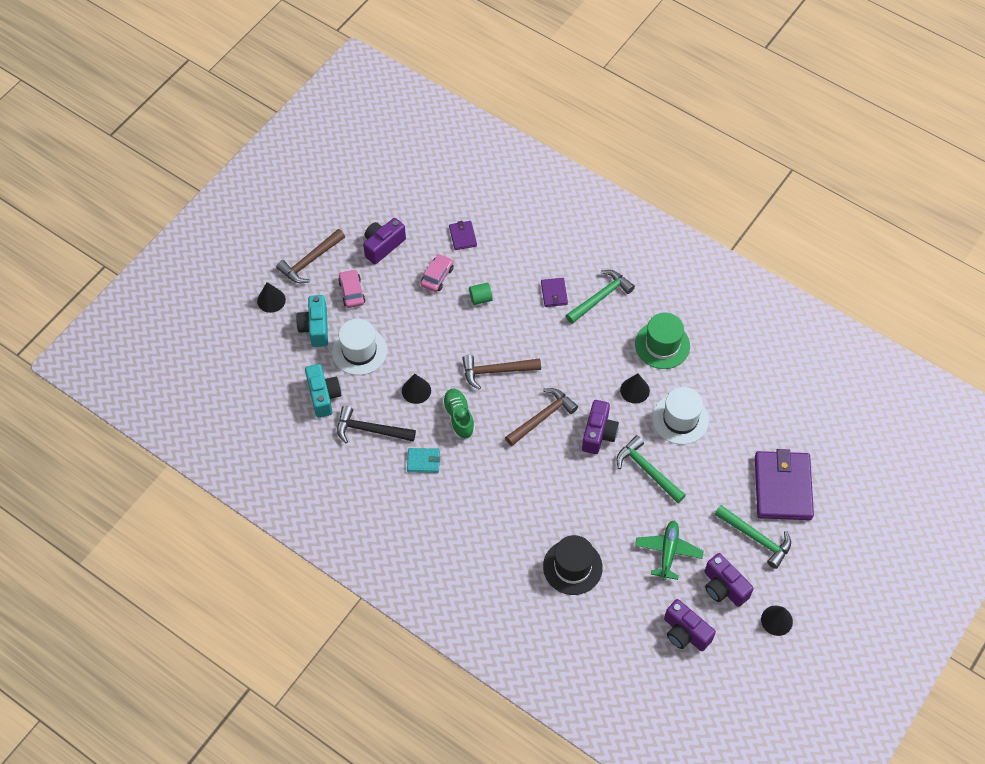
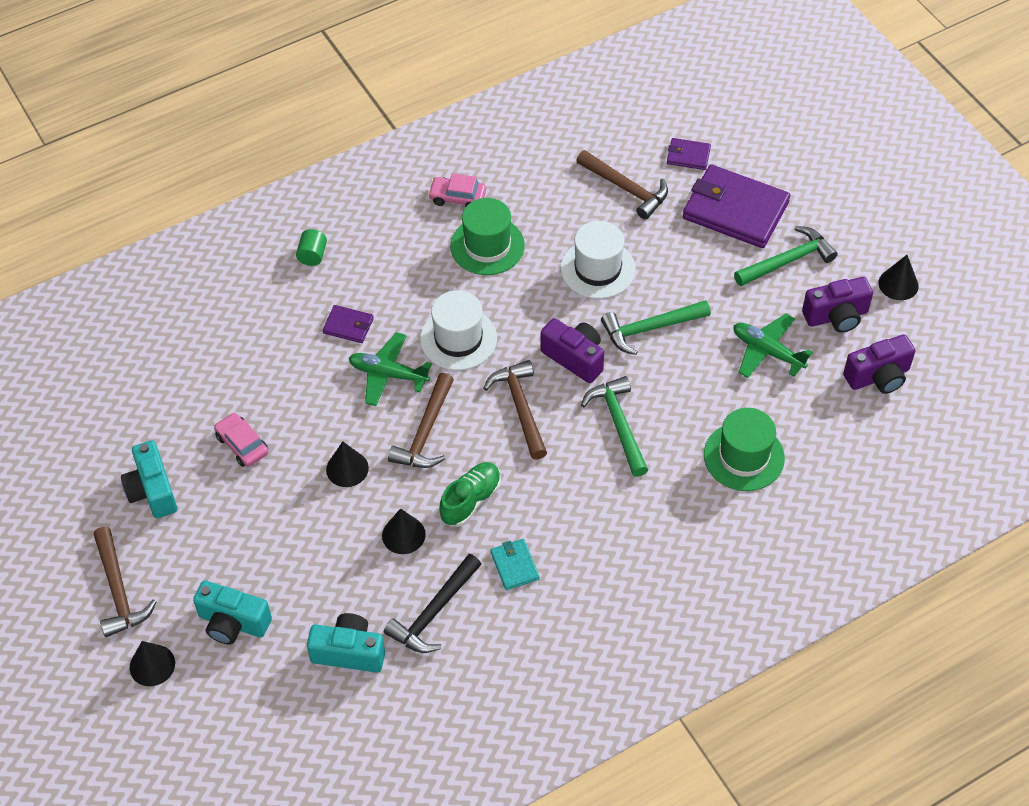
camera: 65 degrees left, 5 degrees down
(352, 292) = (203, 556): pink car -> pink car (457, 198)
(359, 351) = (303, 581): white hat -> white hat (458, 339)
(383, 246) = (152, 491): purple camera -> turquoise camera
(423, 461) = (514, 565): turquoise wallet -> turquoise wallet turned 45 degrees counterclockwise
(458, 417) = (471, 500): green shoe -> green shoe turned 120 degrees clockwise
(463, 236) = (198, 392): purple wallet -> purple wallet (688, 156)
(480, 298) = (307, 408): green cylinder -> green cylinder (312, 255)
(529, 332) = (388, 374): none -> green plane
(572, 567) = (744, 456): black hat -> green hat
(600, 297) = (383, 280): green hammer -> green hammer (618, 424)
(635, 390) = (534, 297): black cone -> black cone (347, 468)
(761, 410) = (626, 188): none -> brown hammer

